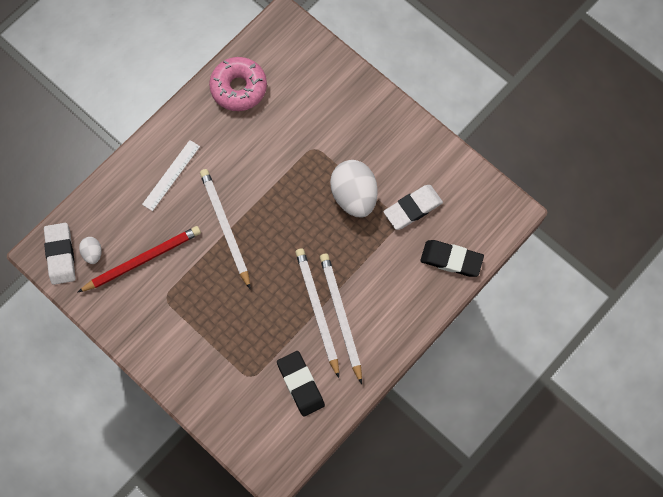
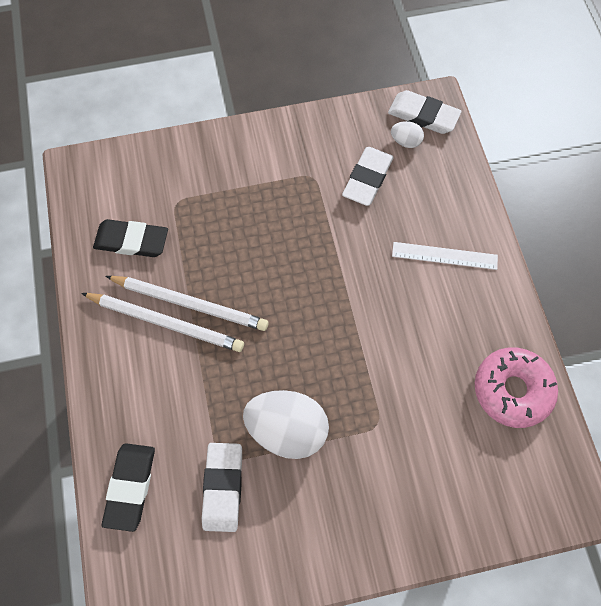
camera: 125 degrees right, 5 degrees down
(142, 259) = (367, 178): red pencil -> white eraser
(171, 175) = (444, 256): white ruler -> white ruler turned 60 degrees counterclockwise
(225, 227) = (347, 272): white pencil -> none
(451, 259) = (130, 487): black eraser -> black eraser turned 45 degrees counterclockwise

